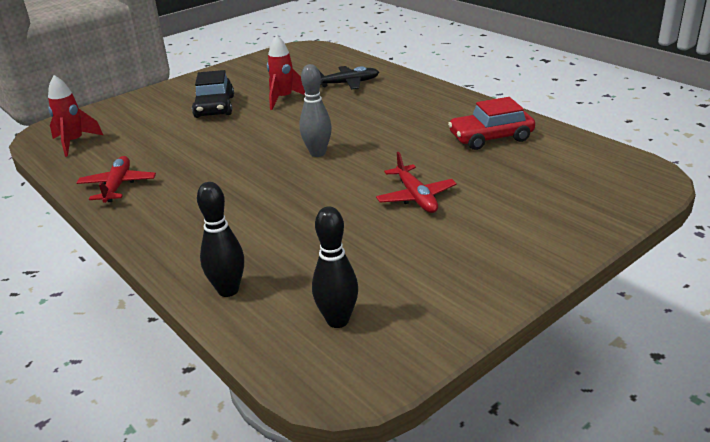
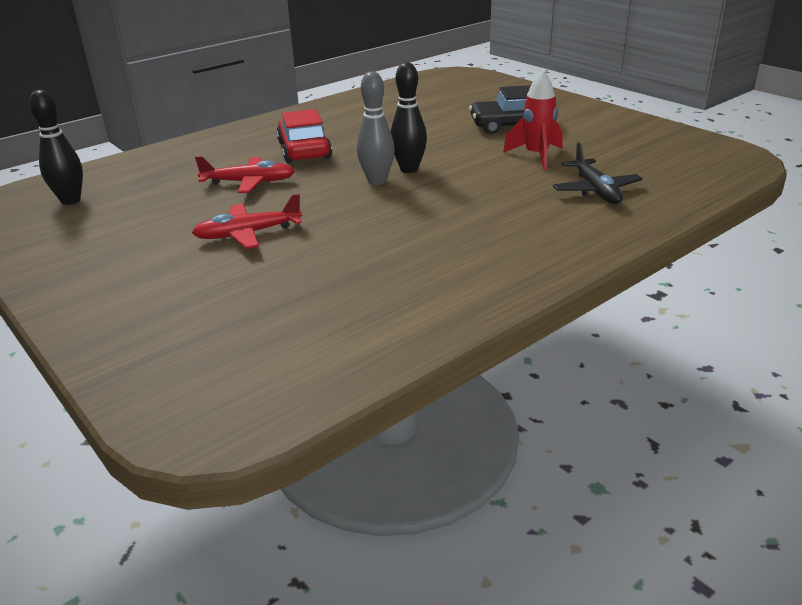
camera: 90 degrees right, 0 degrees up
(74, 143) = (431, 85): red rocket -> none
(117, 186) = (339, 109): red plane -> red plane (249, 182)
(228, 290) = (147, 160): black bowling pin -> black bowling pin (409, 169)
(491, 137) = (389, 290): red car -> red car (304, 150)

